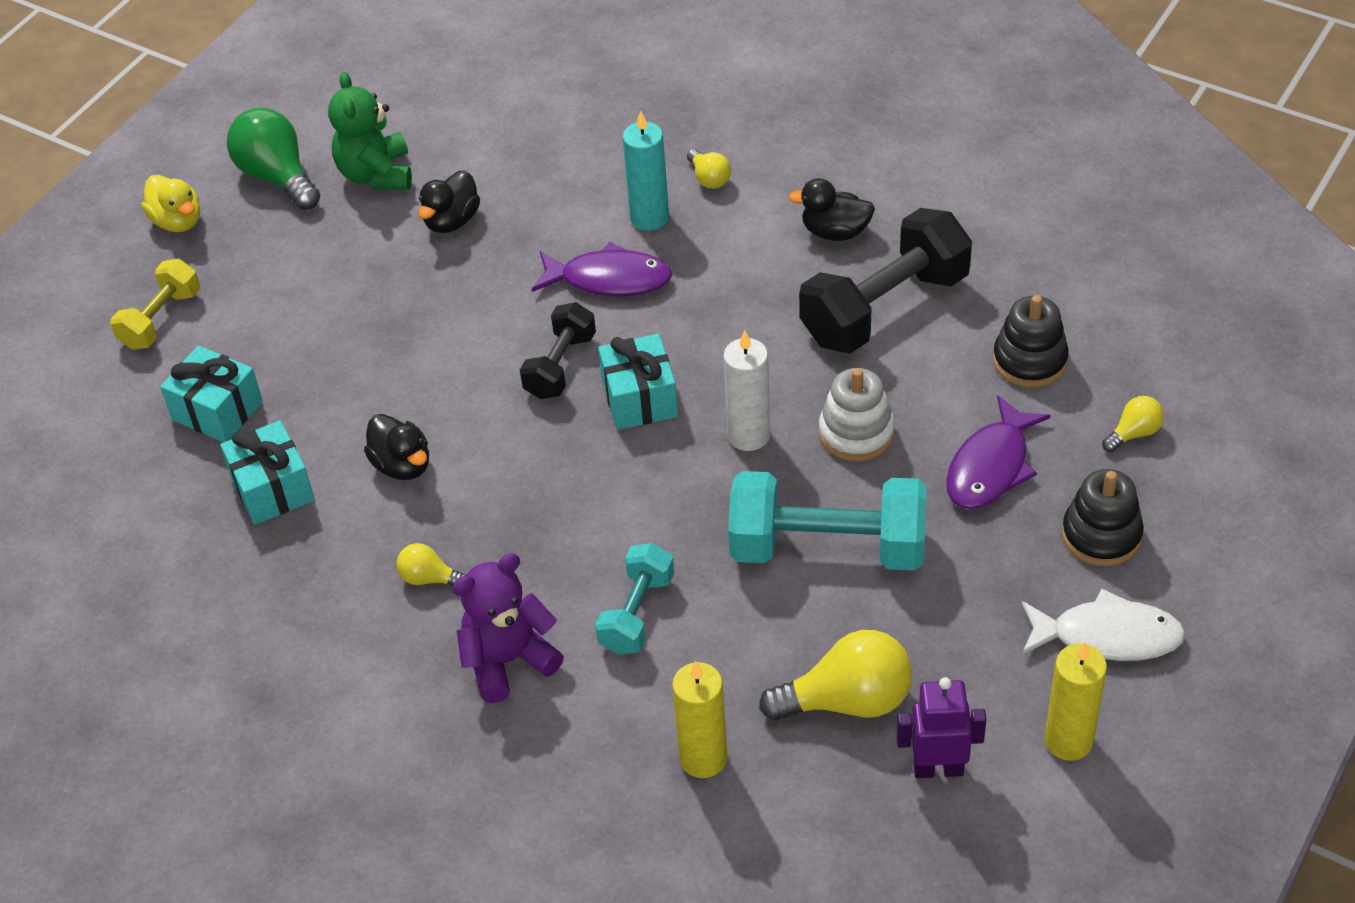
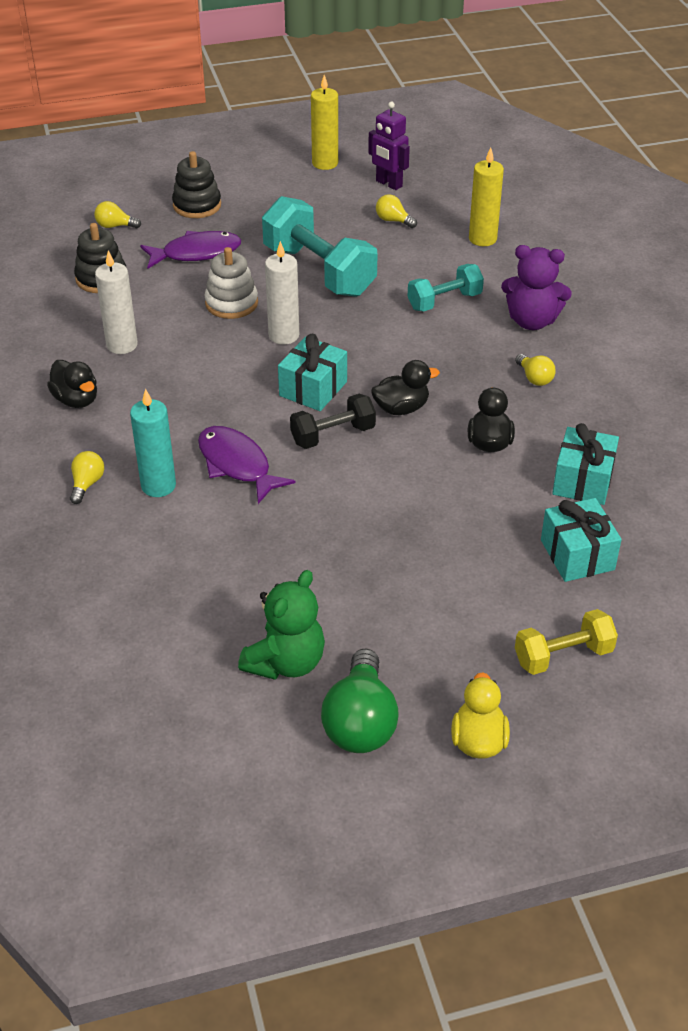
camera: 140 degrees left, 5 degrees down
(451, 221) = (279, 579): black duck -> black duck (401, 408)
(847, 701) = (393, 220): yellow light bulb -> yellow light bulb, size x0.51
(885, 308) = (122, 345): black dumbbell -> white candle
(1107, 636) = (255, 179): white fish -> none

